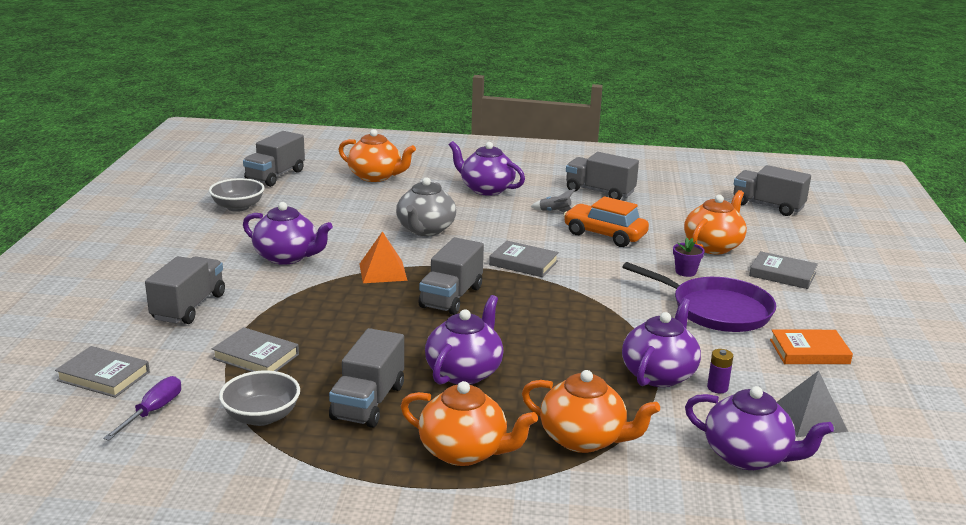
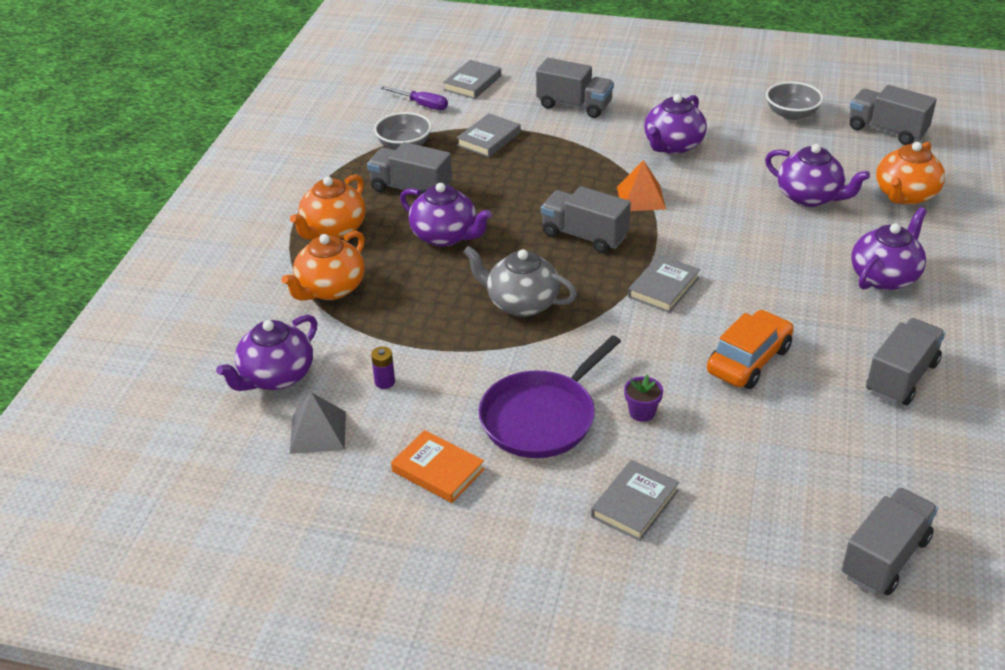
camera: 100 degrees right, 15 degrees up
(425, 230) = (747, 226): grey teapot -> grey teapot (521, 303)
(555, 212) = (817, 327): grey rocket -> none
(659, 374) = (417, 348): purple teapot -> purple teapot (810, 197)
(713, 246) = (721, 455): orange teapot -> none
(809, 352) = (438, 470): orange book -> orange book turned 60 degrees counterclockwise

